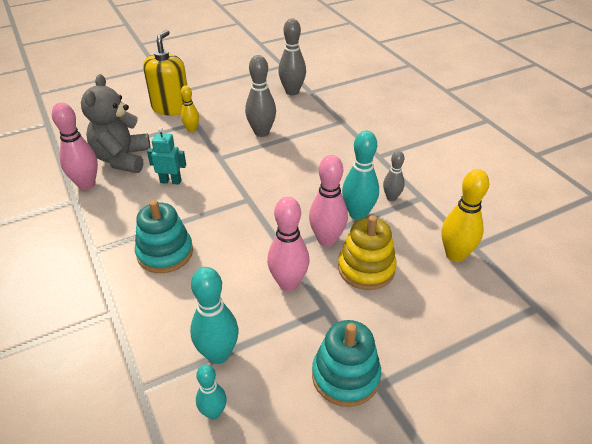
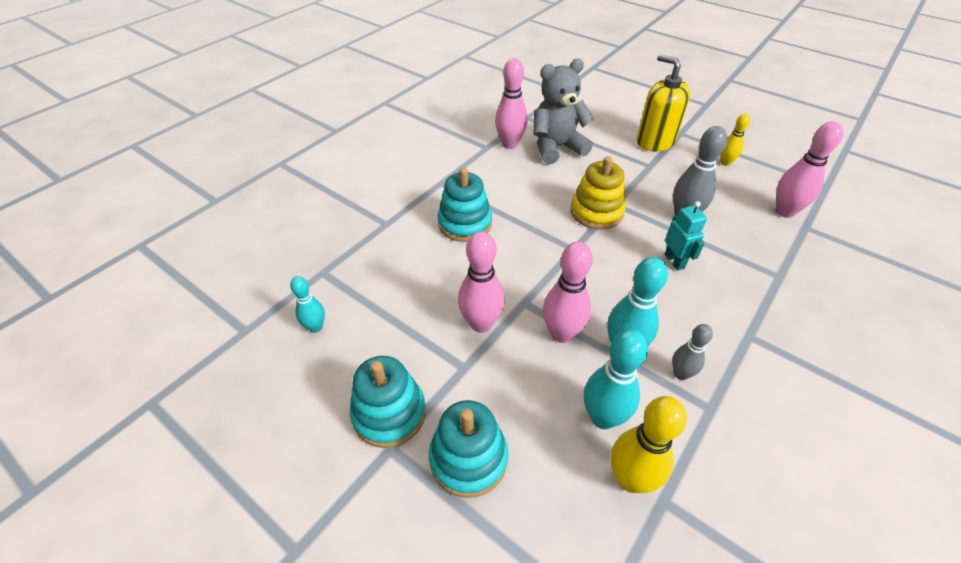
camera: 65 degrees right, 5 degrees up
(170, 181) = (553, 187): turquoise robot -> turquoise robot (674, 261)
(171, 107) = (655, 141): yellow soap dispenser -> yellow soap dispenser turned 120 degrees counterclockwise
(192, 129) = (637, 168): yellow bowling pin -> yellow bowling pin (725, 163)
(218, 354) = (374, 306): turquoise bowling pin -> turquoise bowling pin (603, 417)
(292, 92) = (785, 212): grey bowling pin -> pink bowling pin
(366, 268) = (543, 385): yellow stacking toy -> yellow stacking toy (596, 212)
(408, 335) = (468, 458): none -> turquoise stacking toy

